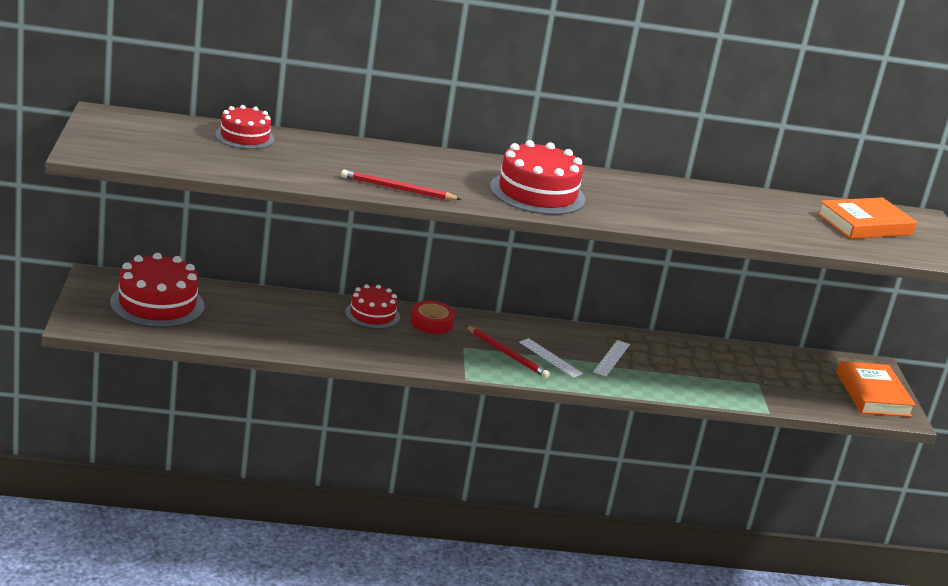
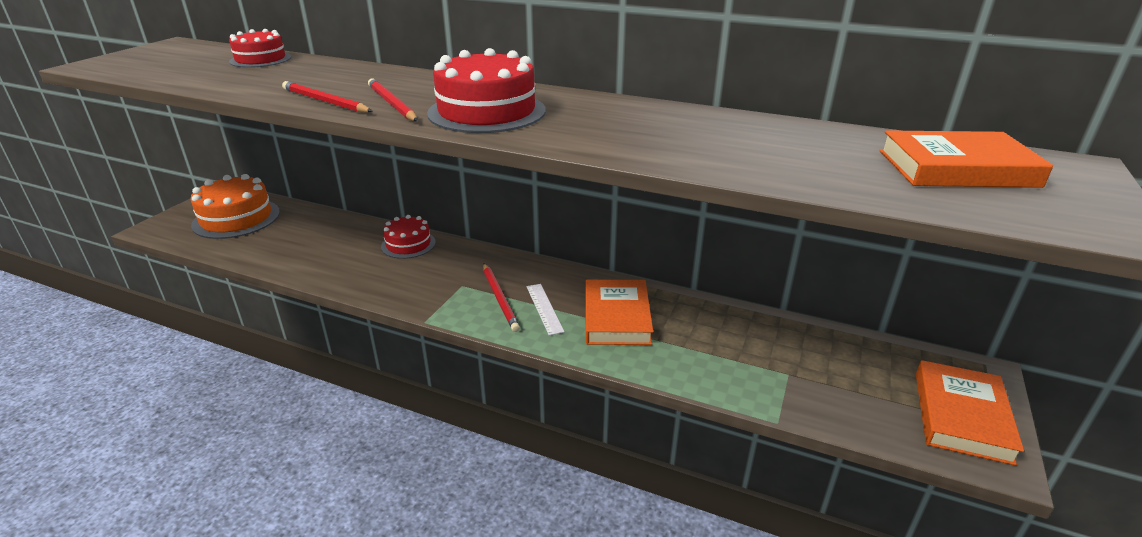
camera: 30 degrees right, 5 degrees up
(157, 304) = (236, 218): red cake -> orange cake
(431, 323) = (456, 257): red tape -> none
(454, 189) = (392, 104): none -> red pencil
(611, 358) = (616, 317): white ruler -> orange book

